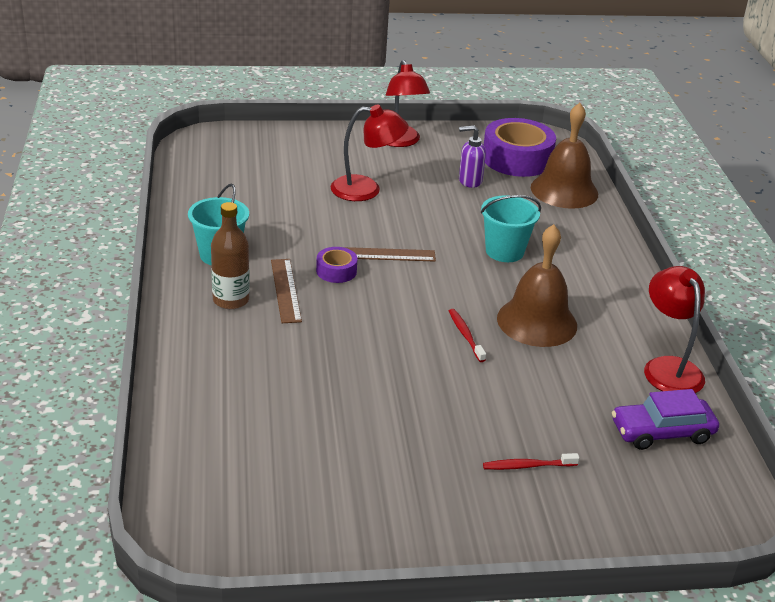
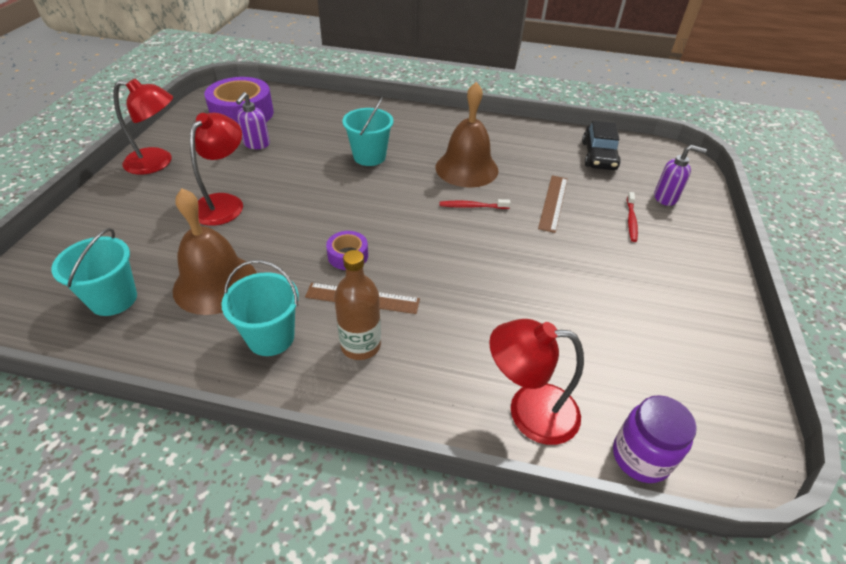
camera: 70 degrees left, 10 degrees up
(171, 474) = (640, 457): none -> purple jar
(225, 177) = (113, 299): none -> turquoise bucket
(384, 254) = (337, 220): brown ruler -> brown ruler (553, 202)
(564, 190) = (304, 107): brown bell -> brown bell (215, 284)
(605, 500) = (665, 198): none -> purple soap dispenser
(662, 432) = (598, 156): purple car -> black car
(668, 367) = (534, 133): red lamp -> red lamp (528, 411)

